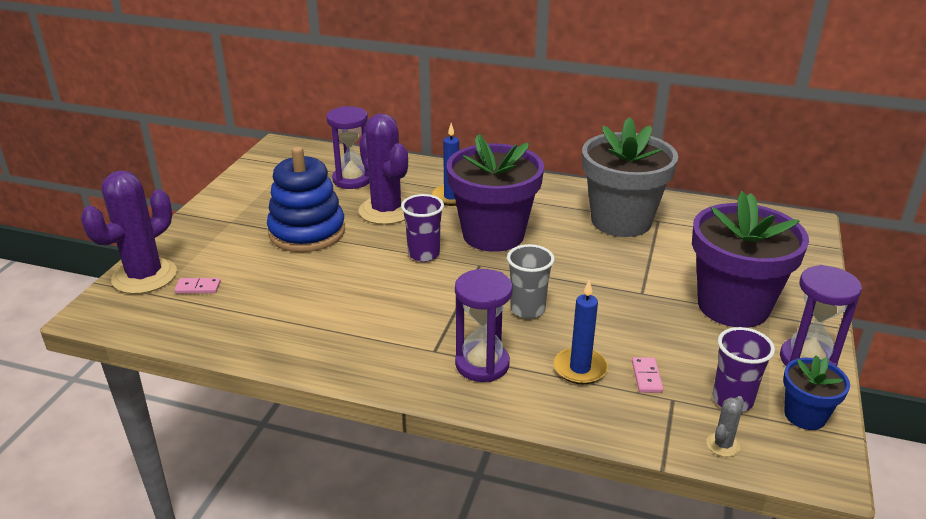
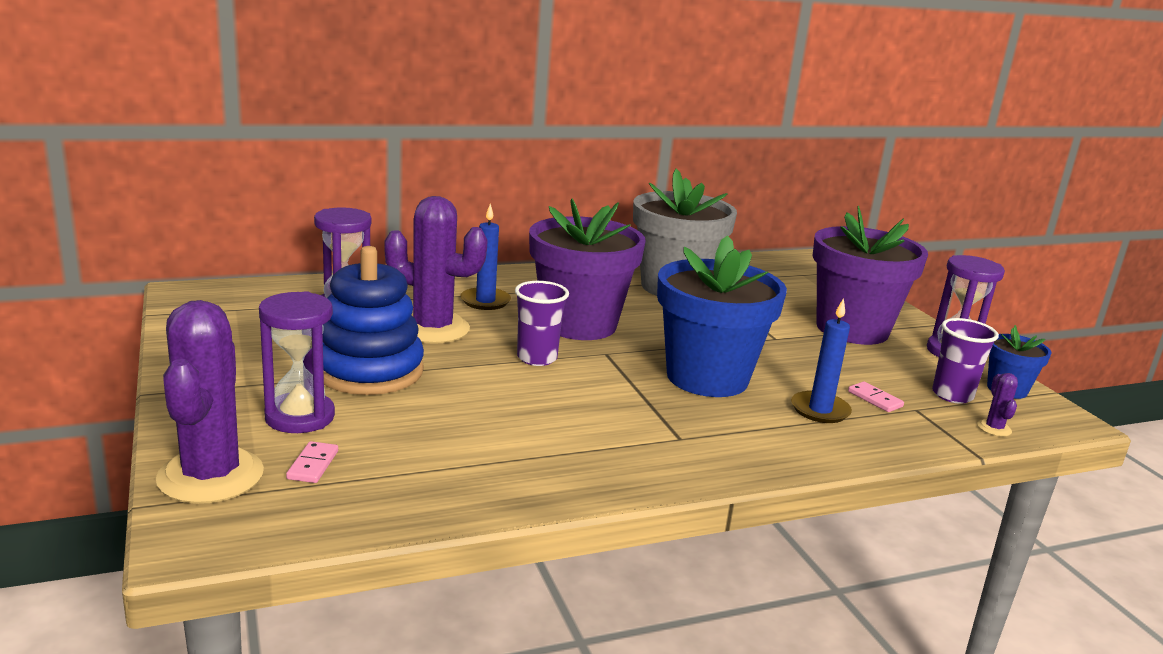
camera: 40 degrees left, 10 degrees down
(198, 287) = (313, 465): pink domino -> pink domino turned 45 degrees counterclockwise
(482, 364) = (739, 434): purple hourglass -> purple hourglass (300, 417)
(527, 309) = (707, 377): grey cup -> blue flower pot
(722, 445) = (994, 428): grey cactus -> purple cactus

